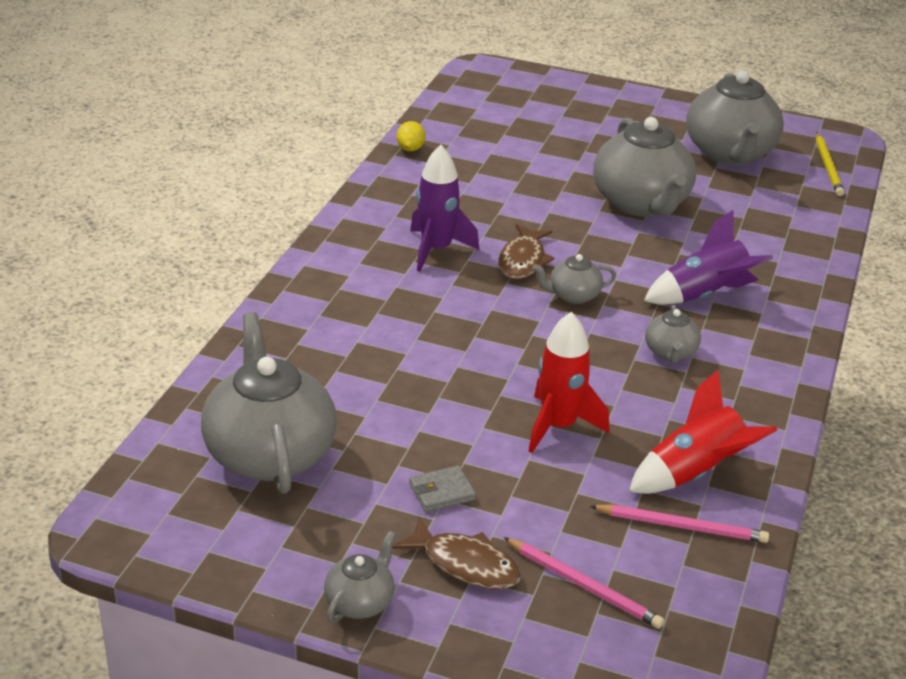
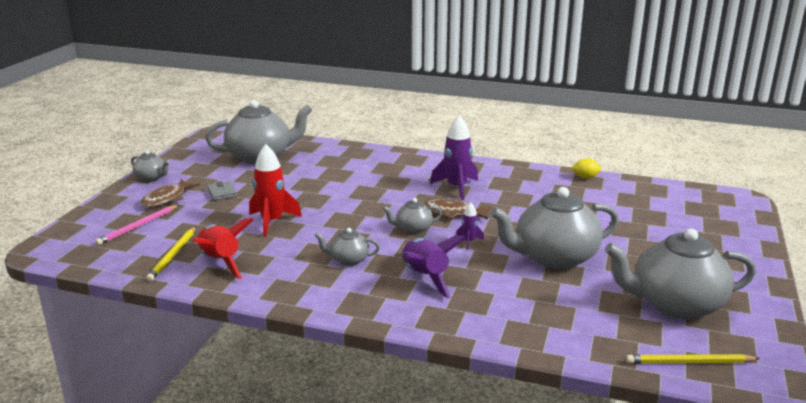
camera: 90 degrees right, 10 degrees down
(573, 295) = (413, 228): grey teapot -> grey teapot turned 90 degrees counterclockwise
(608, 256) = (469, 242): none -> purple rocket
(682, 526) = (173, 255): pink pencil -> yellow pencil

